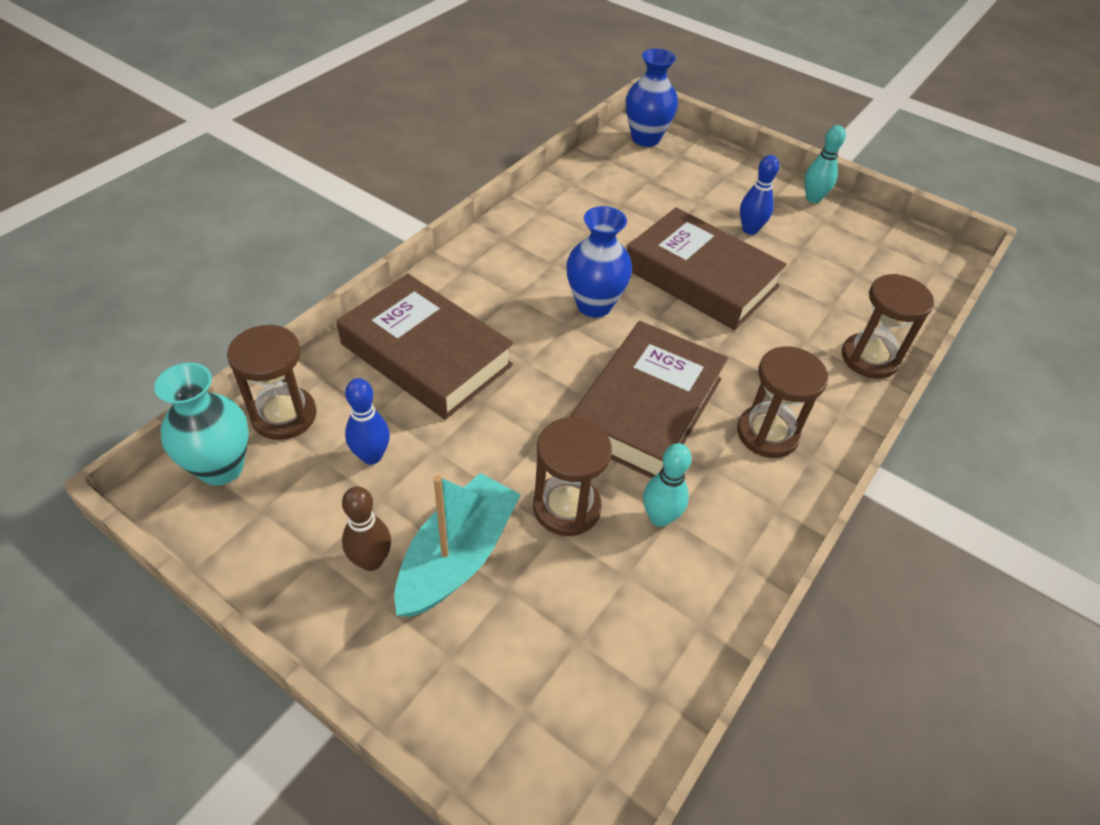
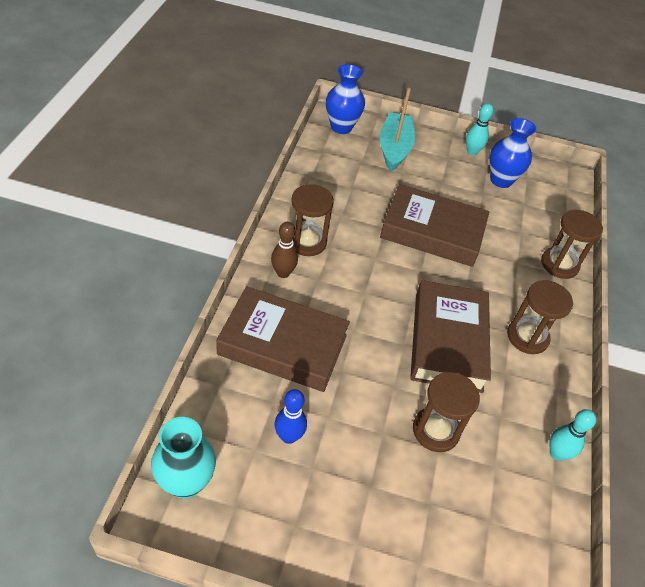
camera: 25 degrees left, 0 degrees up
(284, 415) = (208, 425): brown hourglass -> brown hourglass (307, 242)
(371, 561) = (332, 515): brown bowling pin -> brown bowling pin (283, 273)
(457, 556) = (386, 490): turquoise boat -> turquoise boat (394, 148)
(594, 305) = (375, 272): blue vase -> blue vase (501, 180)
(659, 517) = (494, 418): turquoise bowling pin -> turquoise bowling pin (557, 453)
(750, 230) = (445, 186): blue bowling pin -> none

